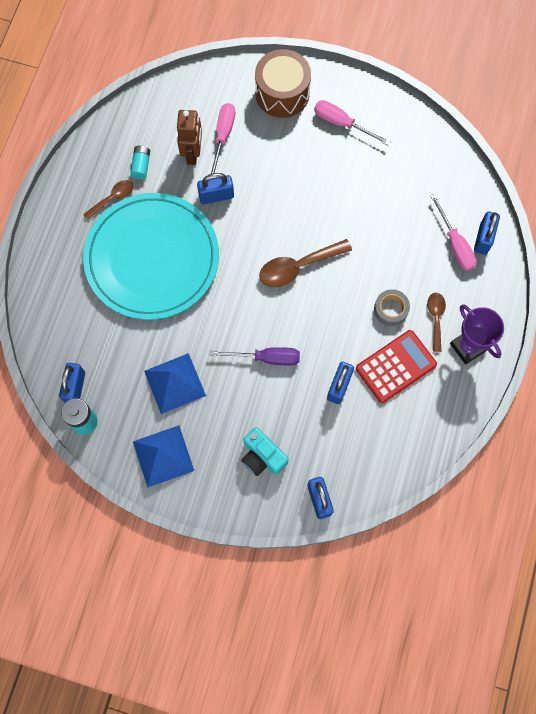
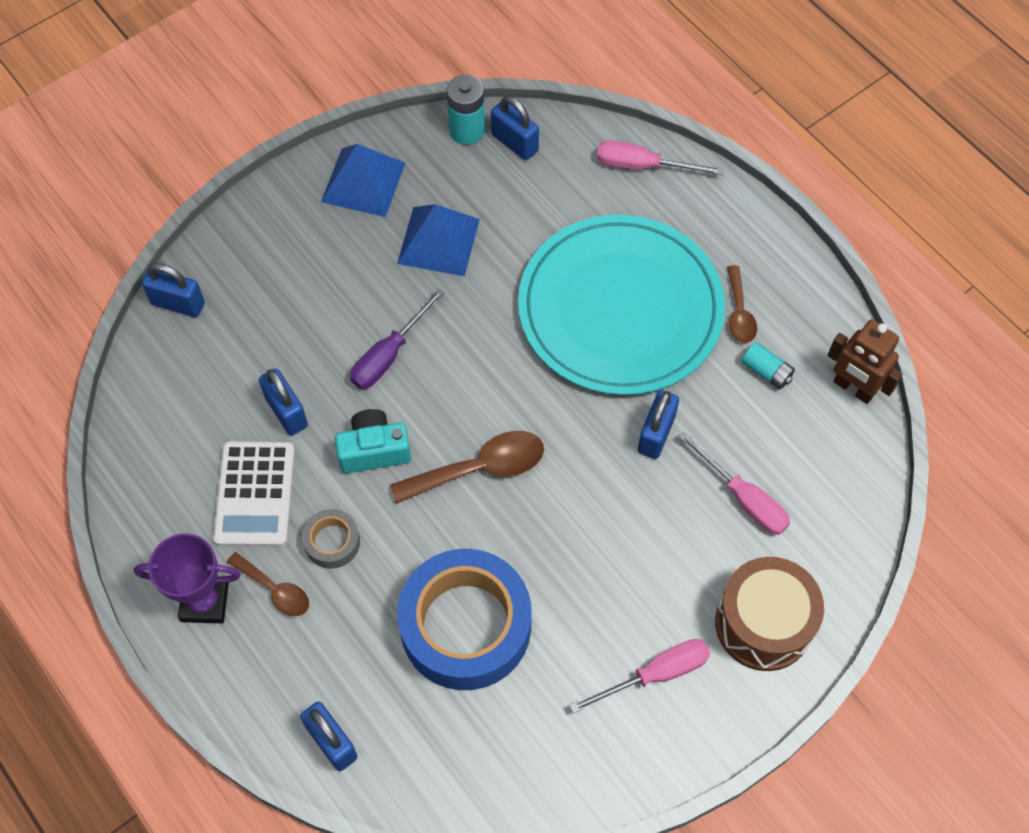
camera: 125 degrees right, 10 degrees down
(192, 153) = (743, 444): brown robot -> brown robot (853, 388)
(262, 456) = (276, 277): turquoise camera -> turquoise camera (374, 450)
(298, 267) = (479, 469): brown spoon -> brown spoon turned 60 degrees clockwise
(383, 218) = (465, 626): none -> blue tape
(395, 366) = (255, 494): red calculator -> white calculator
(455, 244) = (355, 695): pink screwdriver -> pink screwdriver (643, 166)

